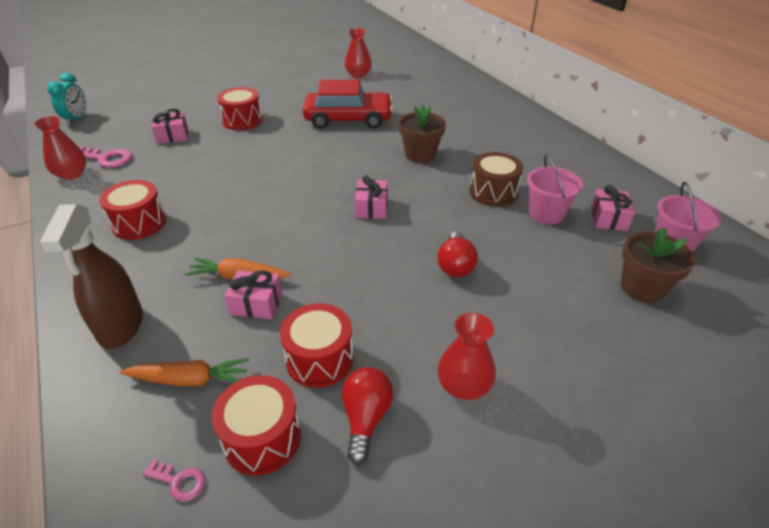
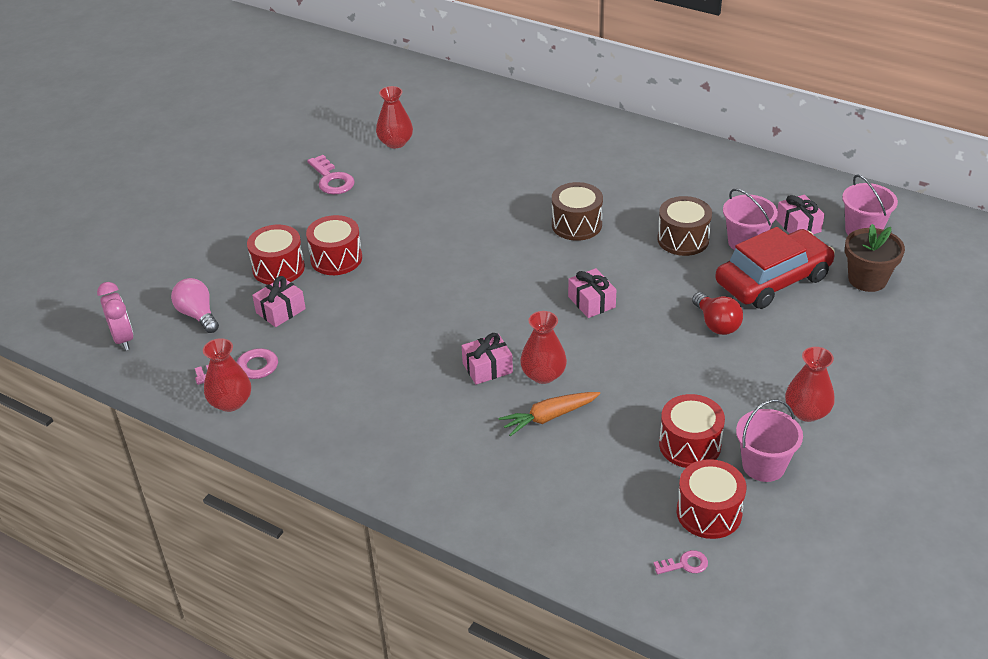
camera: 30 degrees left, 0 degrees up
(77, 119) = (123, 339): turquoise clock -> pink clock
(121, 326) = (503, 502): brown spray bottle -> none
(129, 122) = (198, 315): none -> pink light bulb
(139, 223) = (387, 416): red drum -> red drum (278, 268)
(189, 379) = (611, 507): orange carrot -> none
(256, 304) = (592, 431): pink gift -> pink gift (487, 368)
(274, 243) = (543, 374): none -> red vase
(297, 81) = (332, 179): none -> pink key
(348, 119) = (455, 210): red car -> red car (772, 280)
(366, 418) = (763, 465): red light bulb -> pink bucket
(420, 155) = (576, 225): brown flower pot -> brown drum

